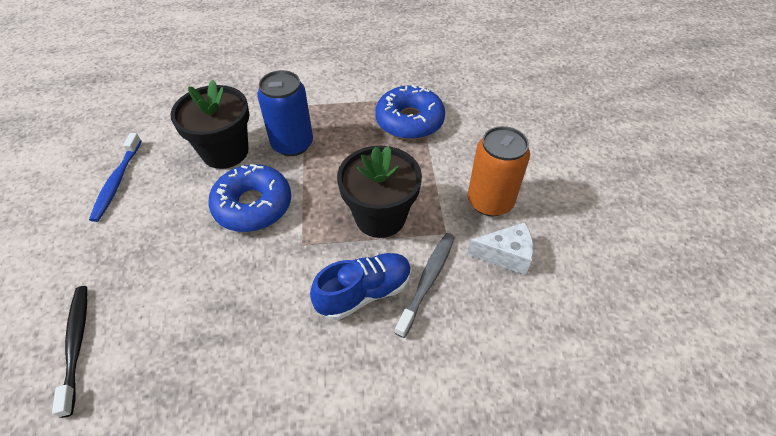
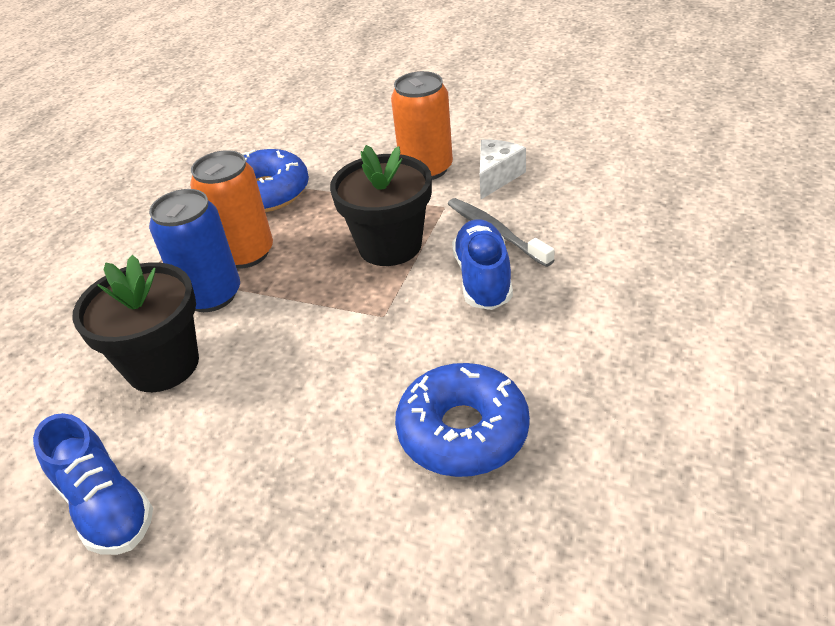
camera: 60 degrees left, 10 degrees down
(76, 345) = (400, 578): black toothbrush -> none
(117, 182) = (106, 506): blue toothbrush -> blue shoe
(253, 205) = (288, 350): blue donut -> blue donut (463, 431)
(339, 141) = (245, 253): none -> orange can

